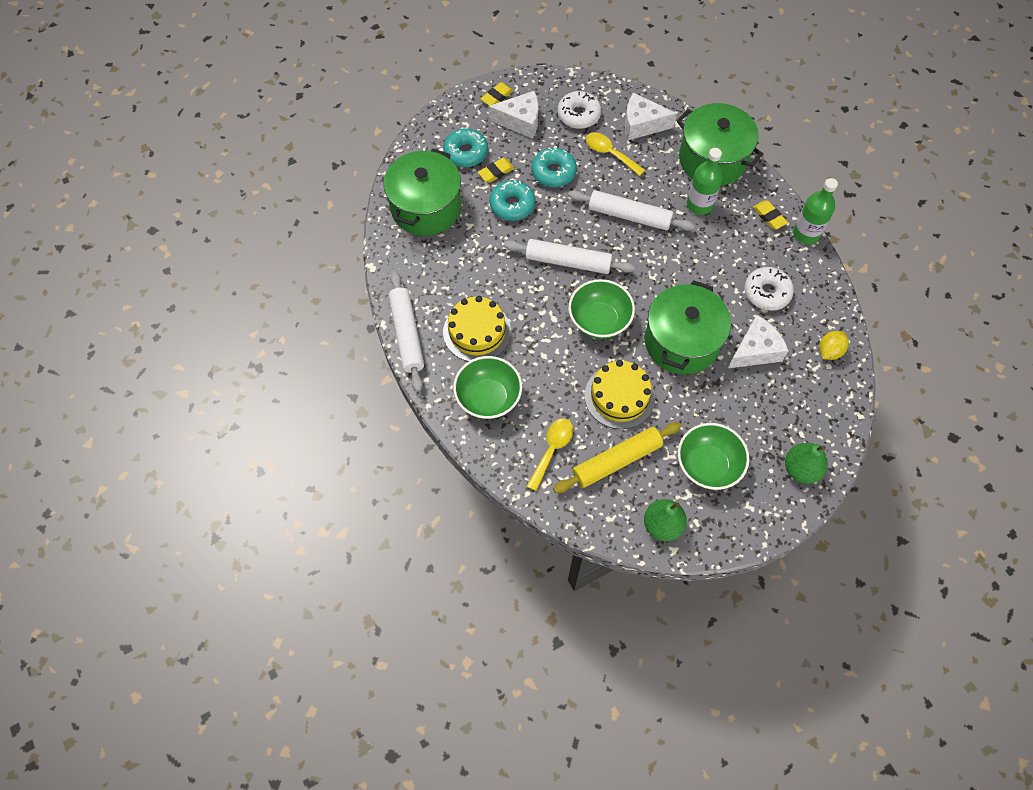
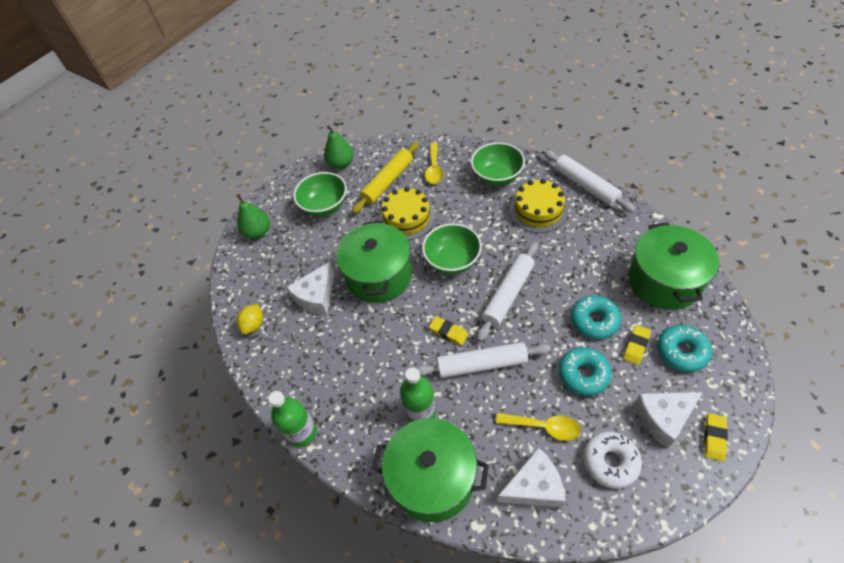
camera: 160 degrees right, 10 degrees down
(568, 261) = (508, 294): white rolling pin -> white rolling pin turned 45 degrees counterclockwise
(767, 292) = (322, 351): white donut -> none
(769, 216) = (345, 434): yellow eraser -> yellow eraser (448, 332)

